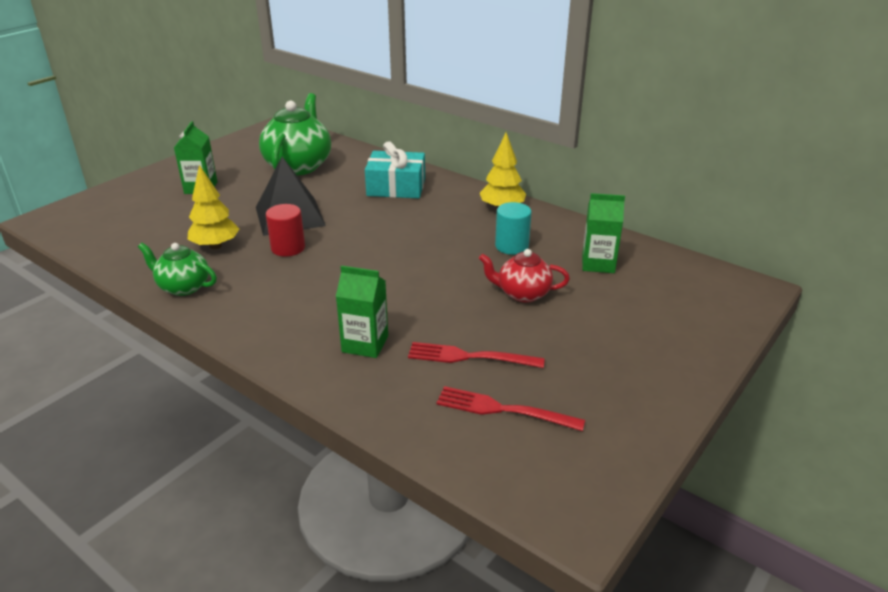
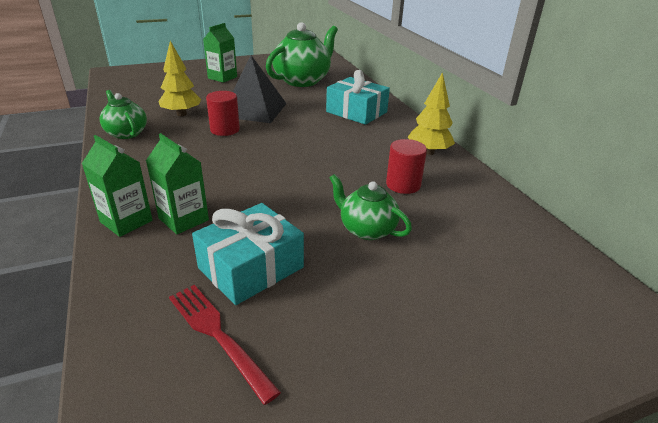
camera: 30 degrees right, 0 degrees up
(470, 357) = (251, 268): red fork -> turquoise gift
(511, 246) = (403, 185): turquoise cylinder -> red cylinder
(522, 294) = (366, 229): red teapot -> green teapot
(598, 263) = (475, 229): green carton -> green carton (126, 221)

